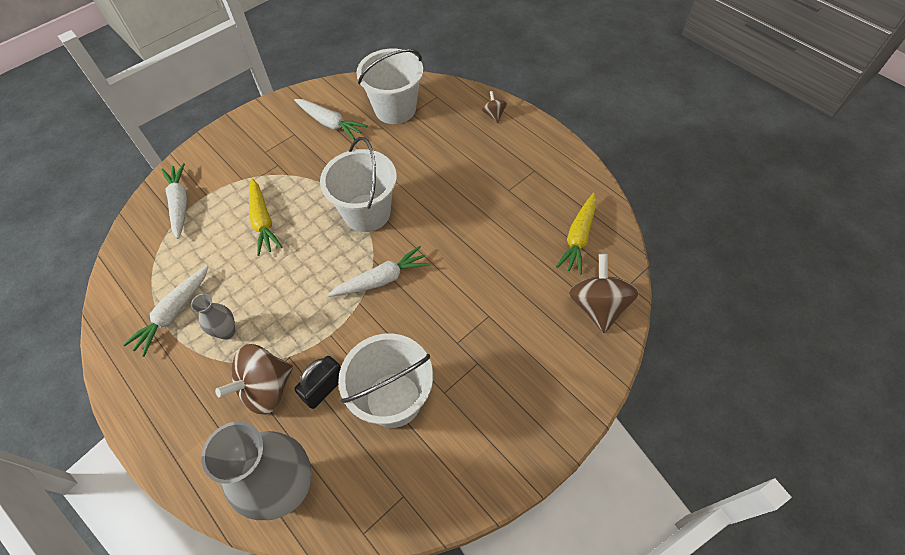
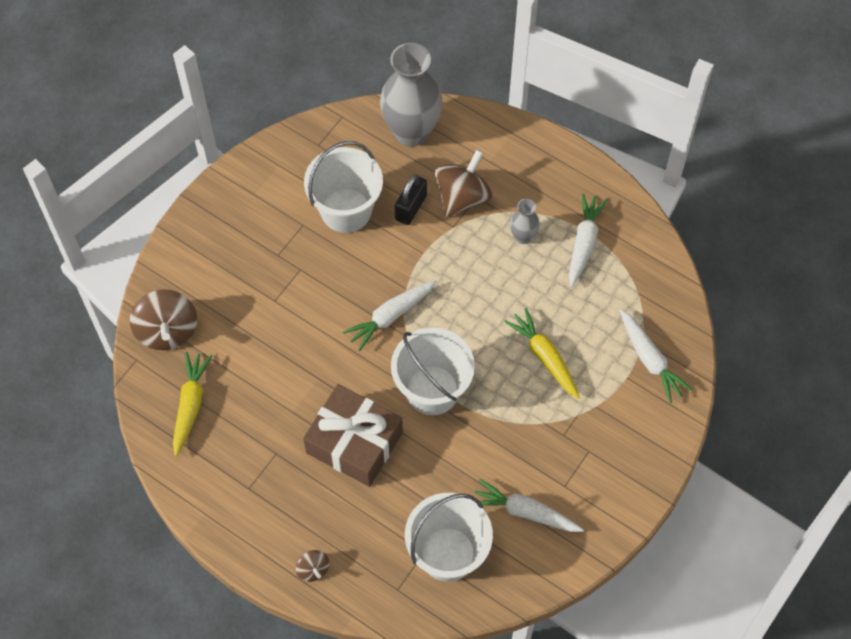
camera: 165 degrees right, 5 degrees up
(443, 186) = (354, 443): none -> brown gift

